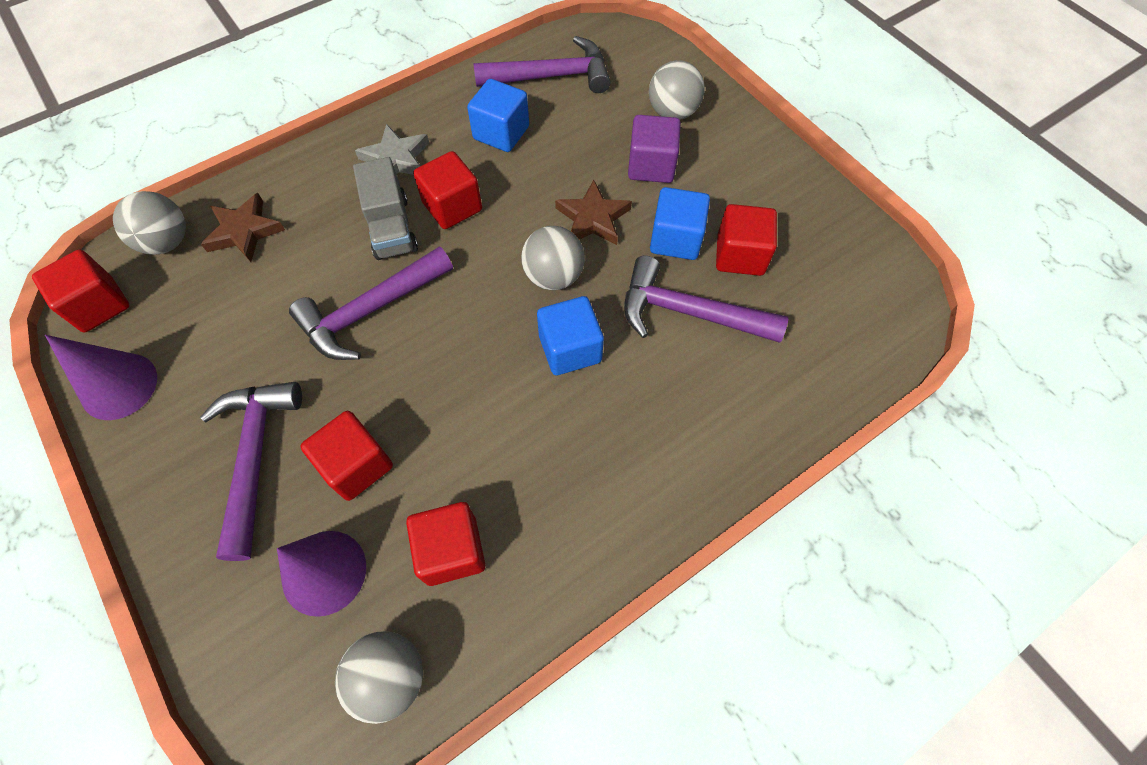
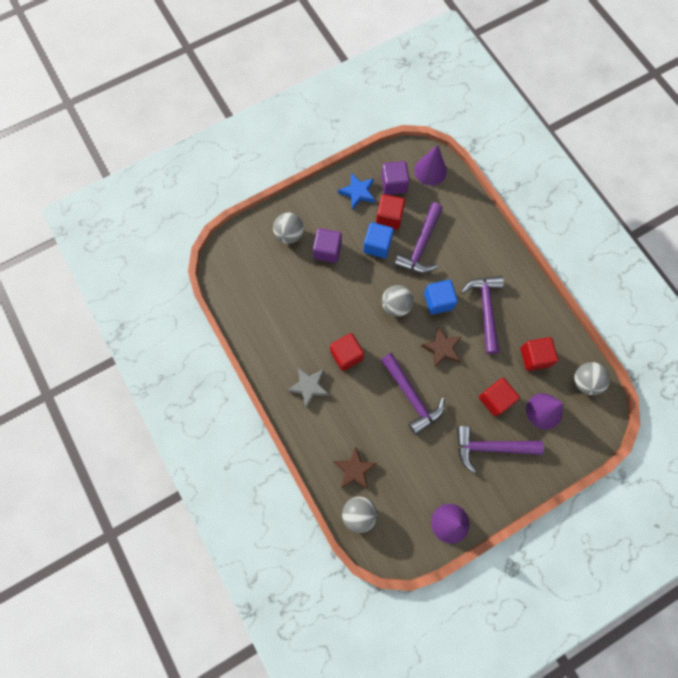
camera: 85 degrees left, 10 degrees up
(99, 305) = (399, 545): red cube -> none
(391, 228) = (358, 387): grey truck -> none
(501, 133) = (295, 327): blue cube -> none
(552, 76) = (252, 296): purple hammer -> purple hammer (485, 309)
(593, 218) = (361, 283): brown star -> brown star (442, 348)
(782, 202) = (357, 192): none -> blue star
(816, 259) = (394, 184): none -> purple cube
(868, 322) = (430, 171): none -> purple cone

